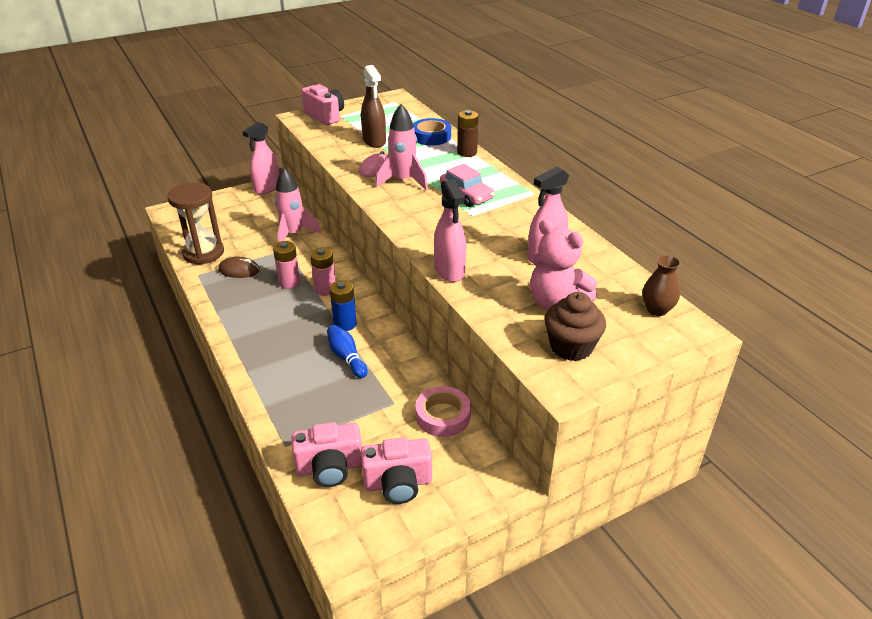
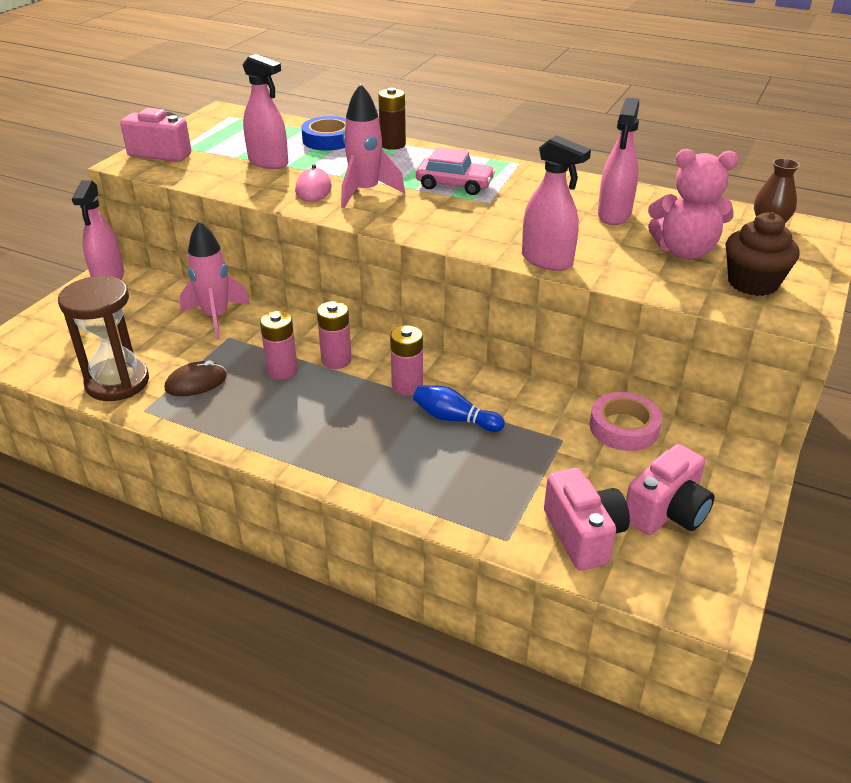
camera: 35 degrees left, 0 degrees up
(330, 468) = (583, 535): pink camera -> pink camera turned 60 degrees counterclockwise
(345, 324) = (407, 386): blue battery -> pink battery
(374, 141) = (268, 162): brown spray bottle -> pink spray bottle

